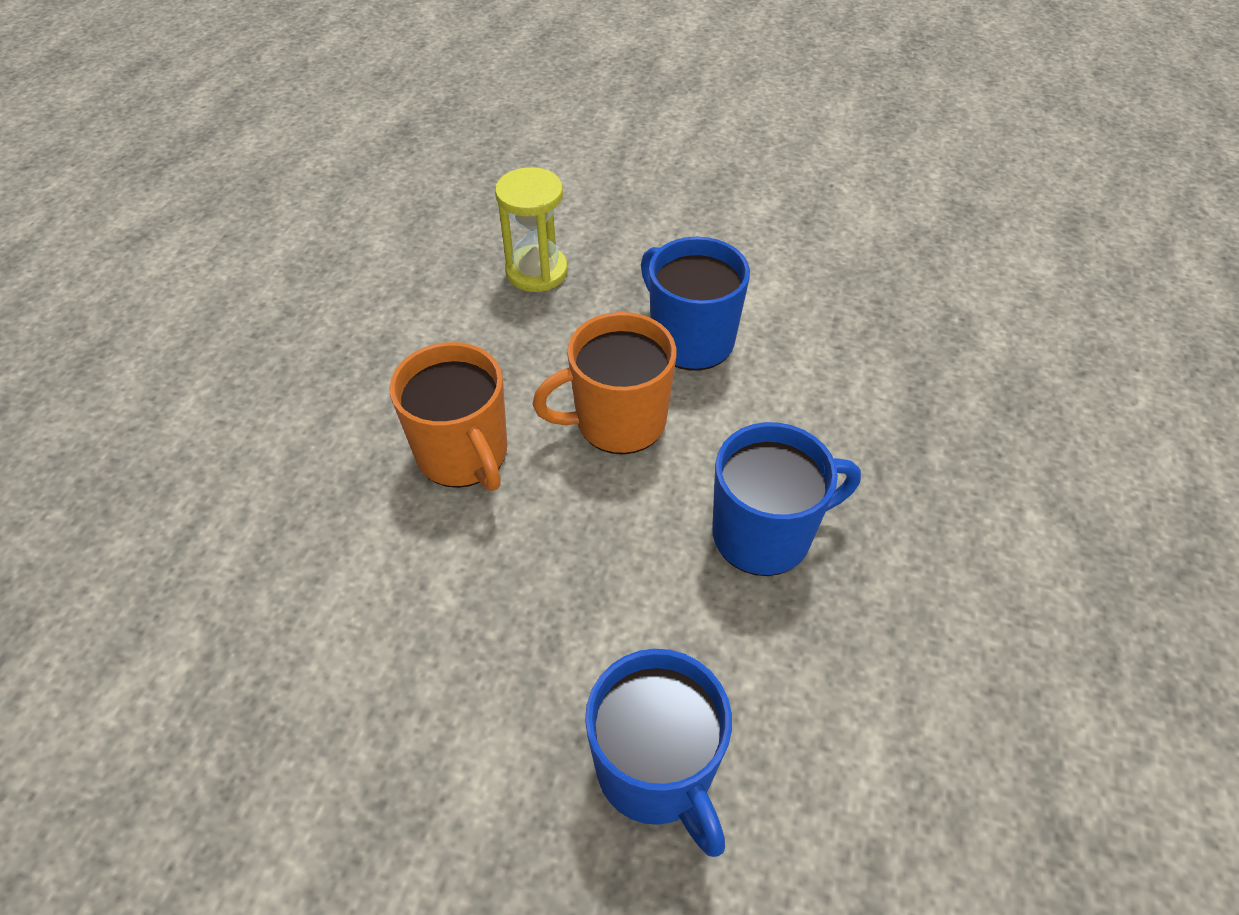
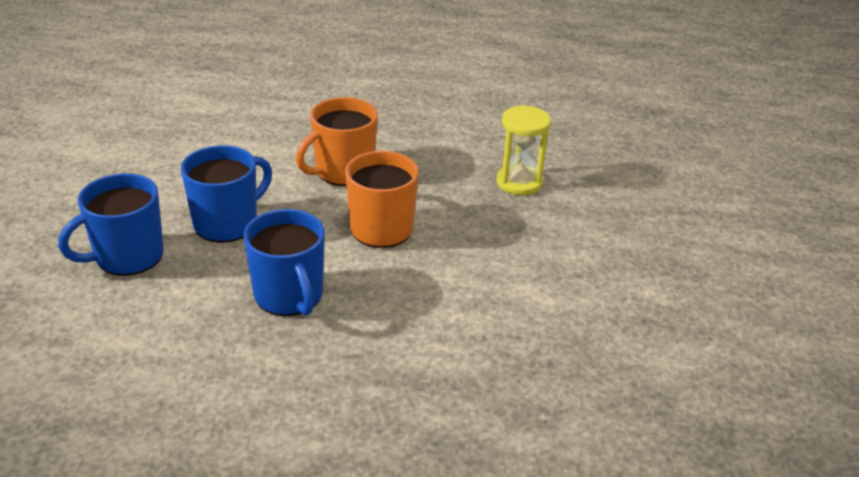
camera: 80 degrees right, 15 degrees down
(690, 339) = (469, 257): blue mug -> blue mug (227, 223)

